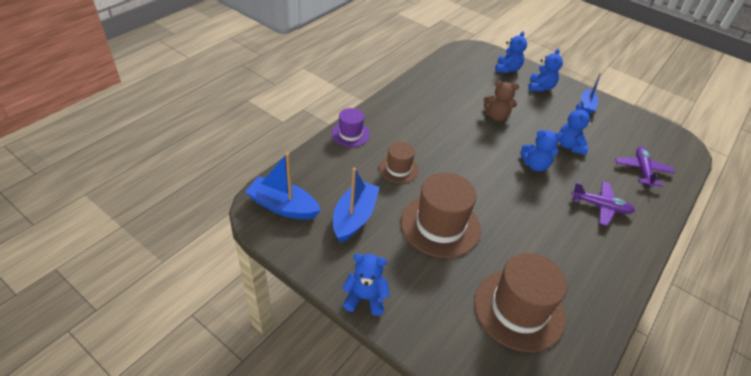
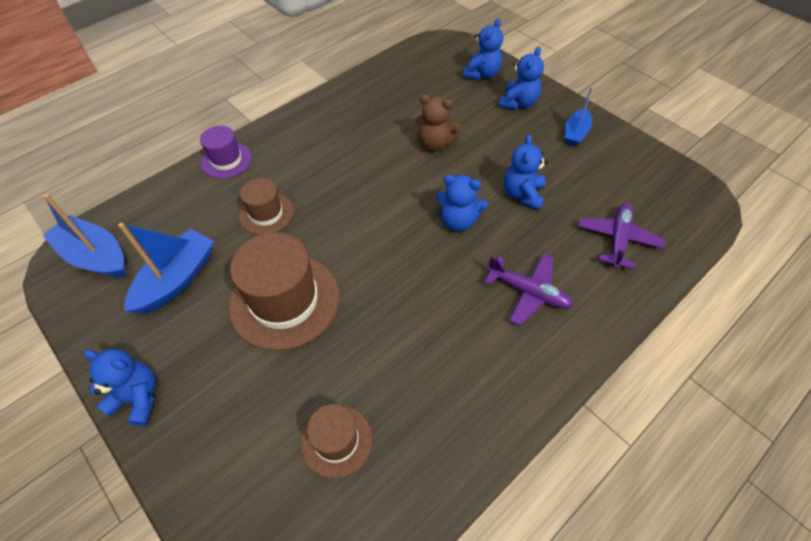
camera: 15 degrees right, 10 degrees up
(519, 309) = (336, 441): brown hat -> brown hat, size x0.55

